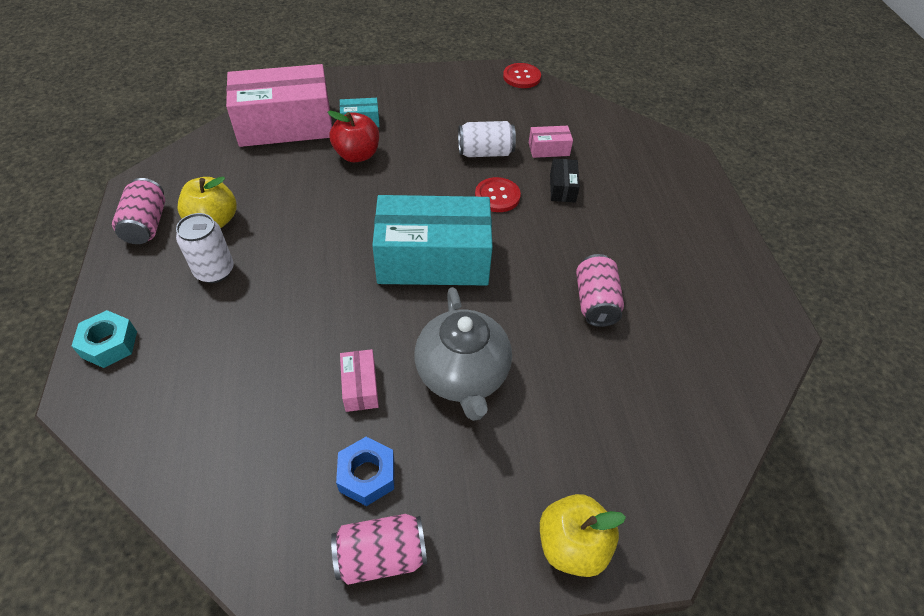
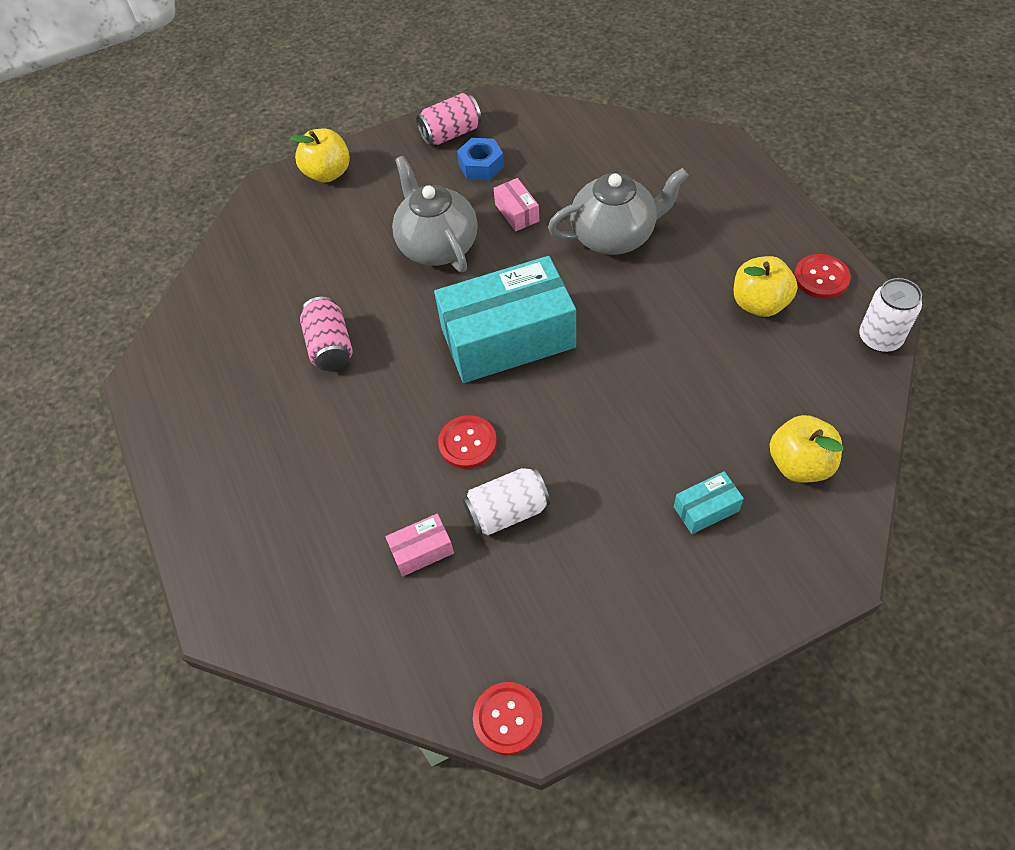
camera: 170 degrees right, 5 degrees up
(109, 344) = (738, 178): turquoise nut -> none
(146, 224) = (821, 278): pink can -> red button
(214, 271) = (711, 257): white can -> white can (879, 338)
(281, 322) = (614, 236): none -> grey teapot
(285, 125) = (799, 464): pink box -> yellow apple
(357, 155) = (671, 446): red apple -> none
(562, 188) = (389, 485): black box -> none

